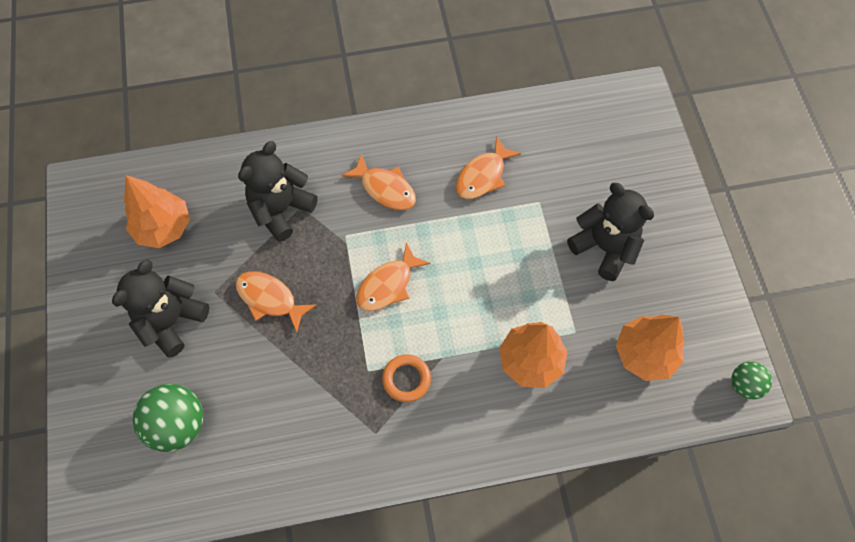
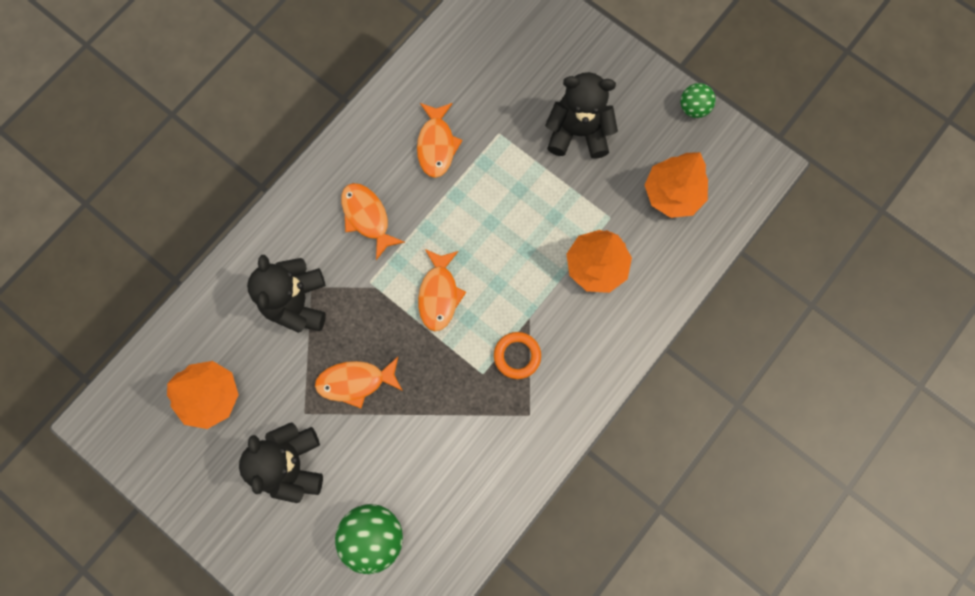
camera: 40 degrees left, 10 degrees up
(385, 188) = (367, 217): orange fish -> orange fish turned 120 degrees counterclockwise
(744, 385) = (757, 161): green ball -> green ball (693, 108)

